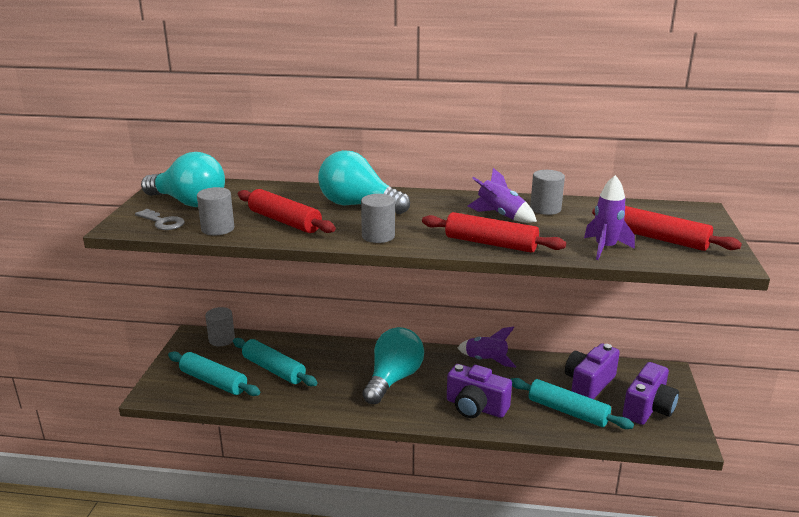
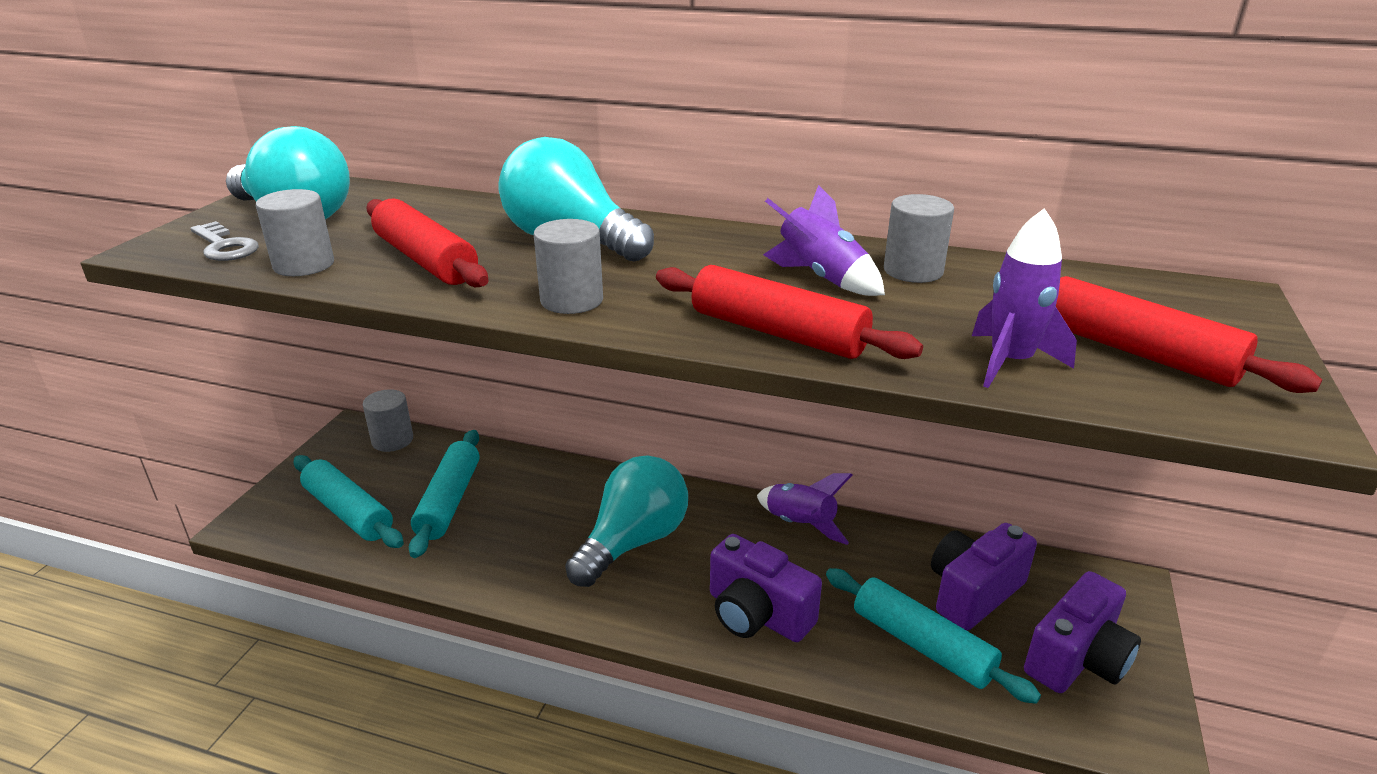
camera: 10 degrees right, 5 degrees up
(274, 369) = (449, 501): turquoise rolling pin -> turquoise rolling pin turned 45 degrees clockwise

